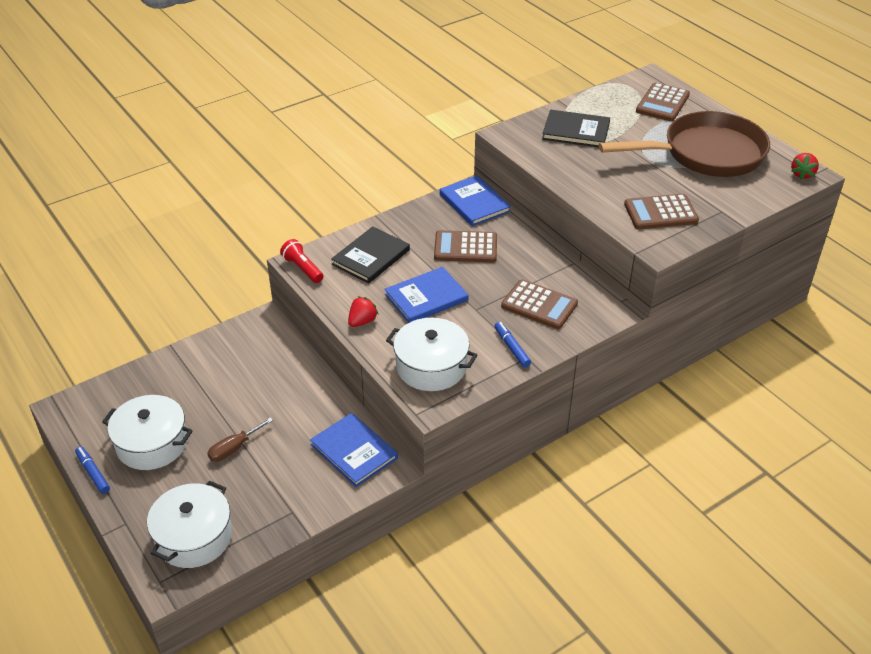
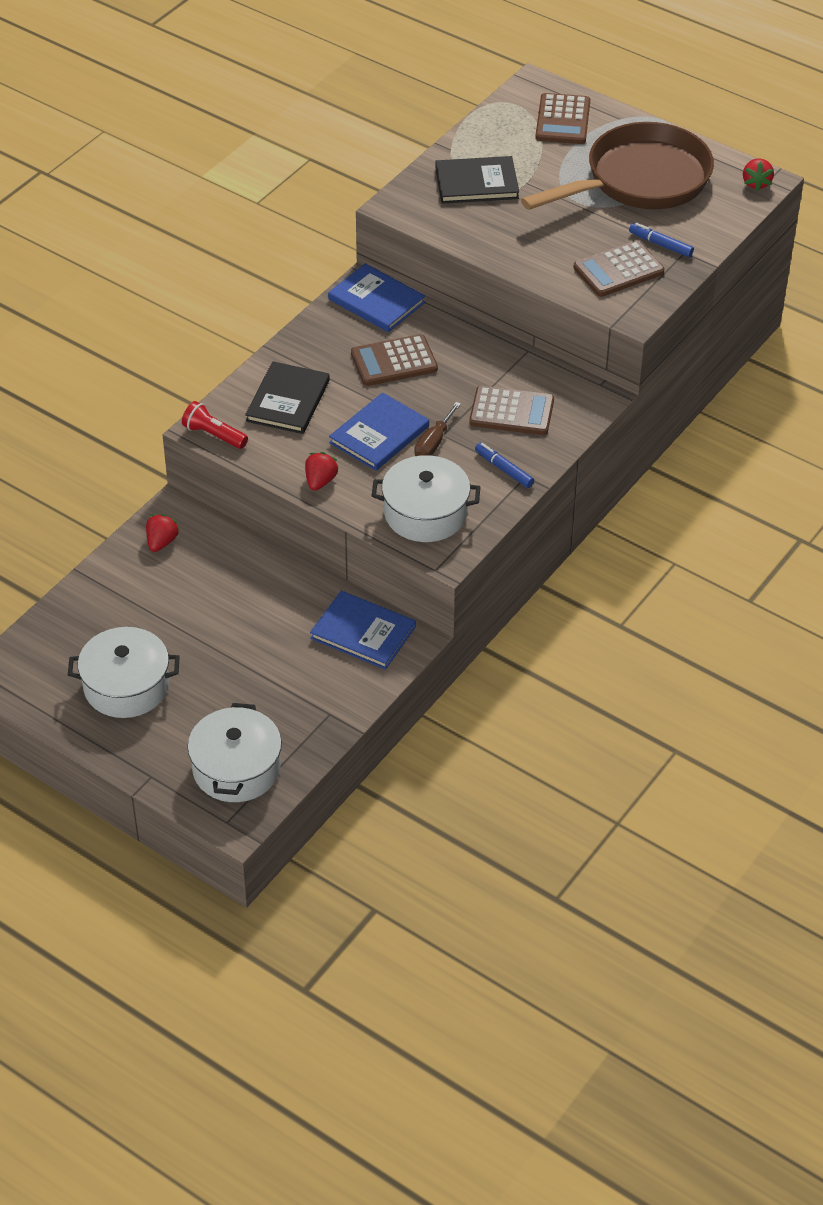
camera: 20 degrees left, 5 degrees up
(93, 473) = (78, 735): blue marker -> blue marker (660, 244)
(234, 448) = (225, 665): brown screwdriver -> brown screwdriver (433, 443)
(243, 341) = (161, 542): none -> red strawberry

